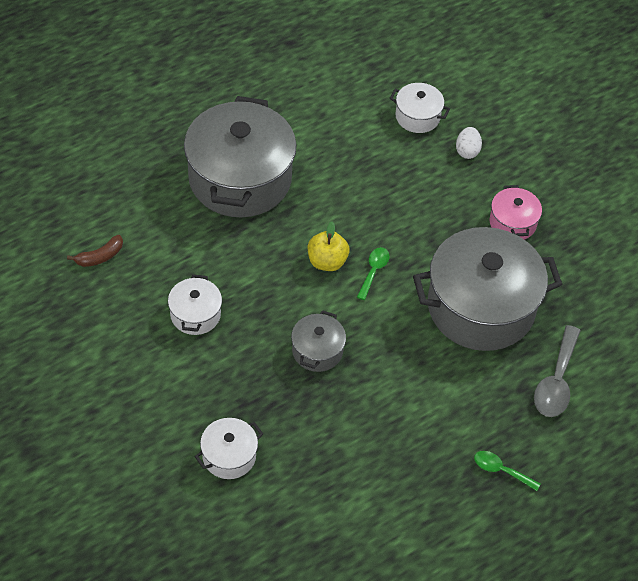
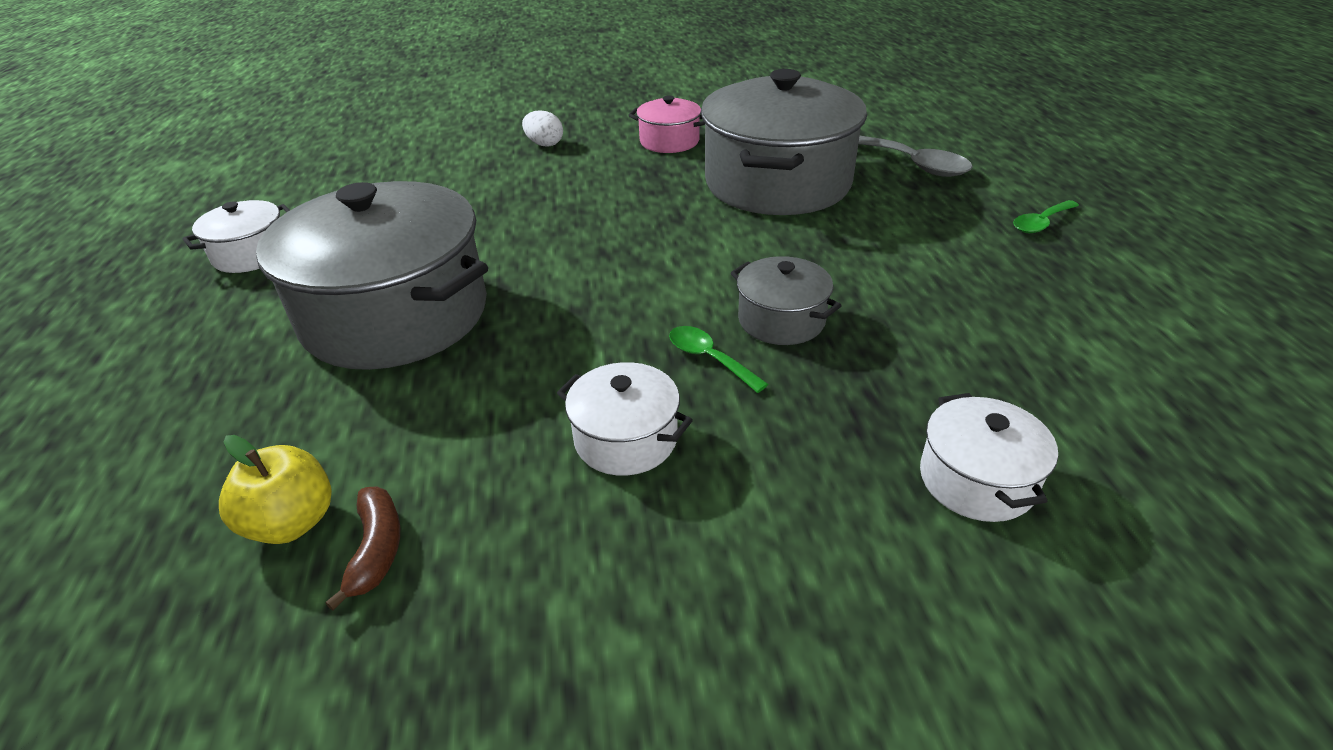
camera: 60 degrees left, 15 degrees down
(327, 261) = (623, 273): yellow apple -> yellow apple (292, 522)
(373, 271) = (669, 241): green spoon -> green spoon (709, 359)
(417, 116) = (461, 160): white pot -> white pot (251, 254)

